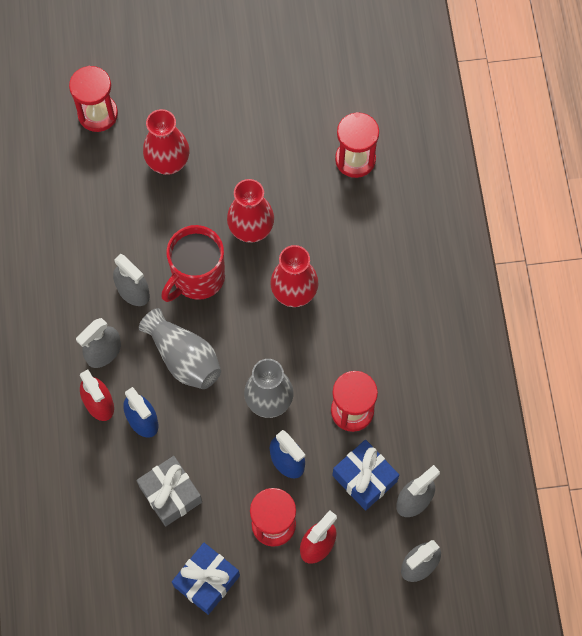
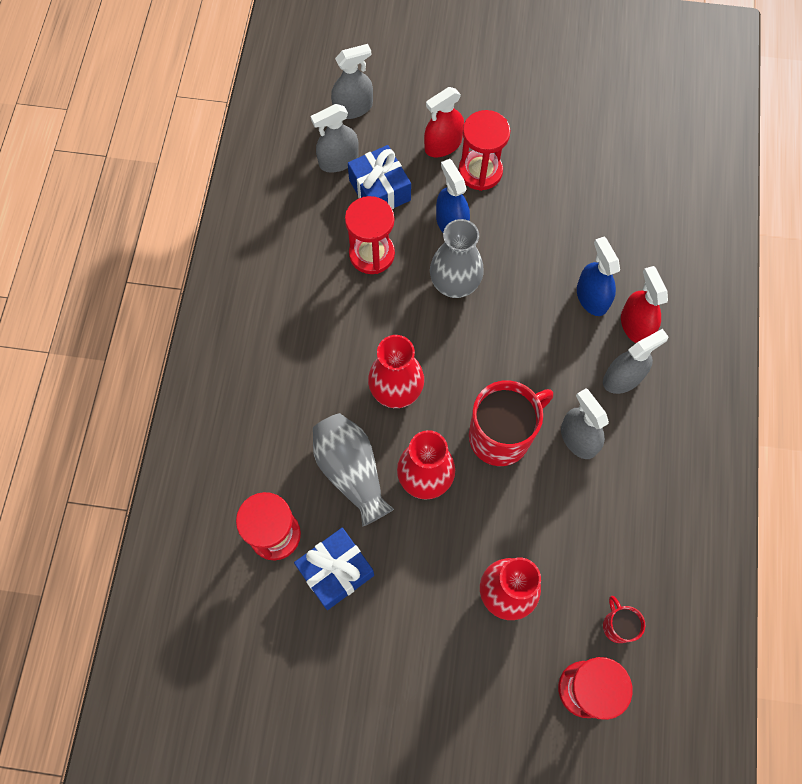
camera: 165 degrees left, 0 degrees up
(80, 161) = (617, 625): none -> red mug
(170, 494) = (575, 221): grey gift -> none
(184, 358) = (535, 350): grey vase -> grey vase (351, 471)
(207, 581) = (555, 140): blue gift -> blue gift (336, 571)

